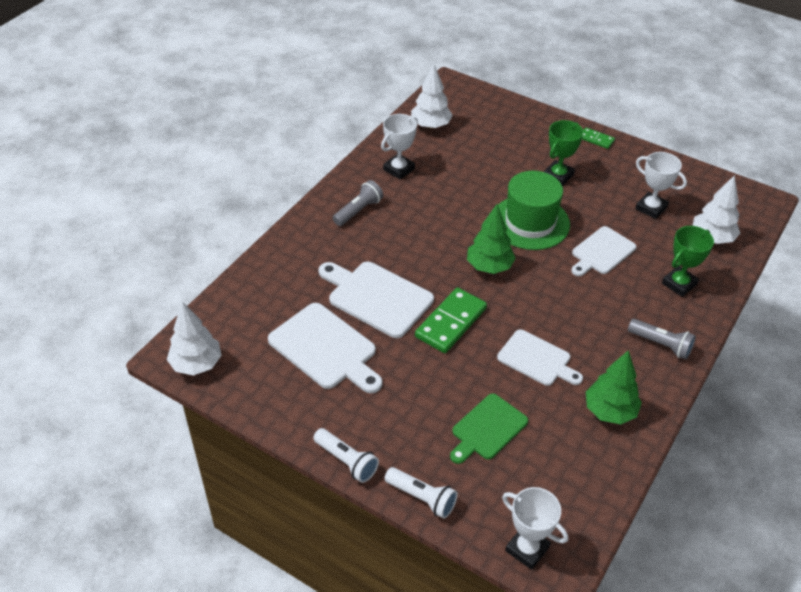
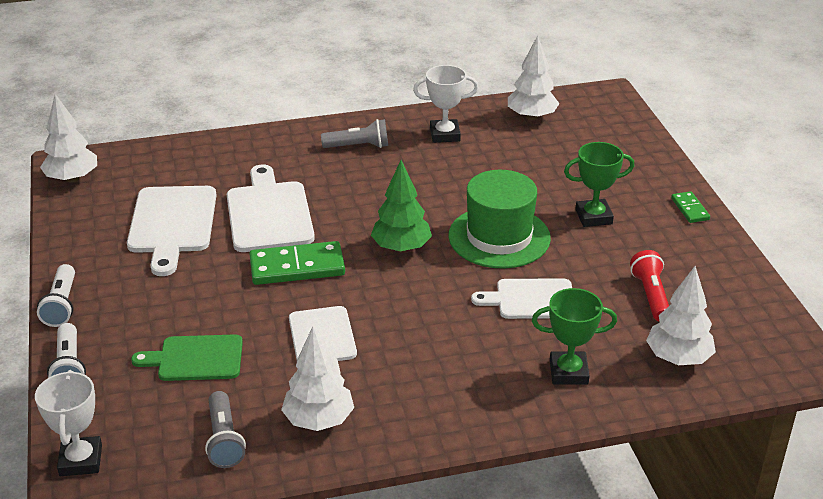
camera: 45 degrees right, 10 degrees down
(609, 411) = (318, 420): green tree -> white tree
(651, 208) = (650, 295): white trophy -> red flashlight
(661, 345) = (460, 406): grey flashlight -> grey flashlight (224, 440)

